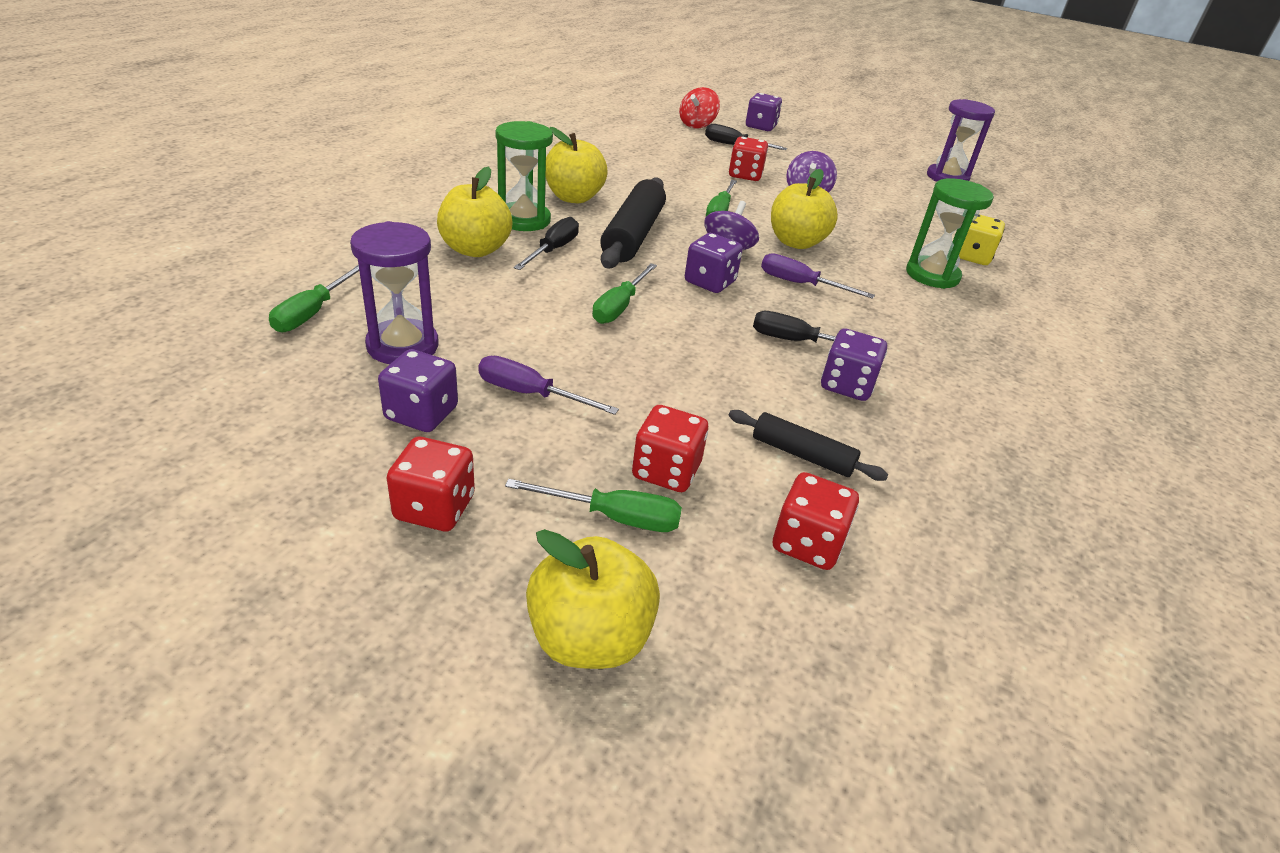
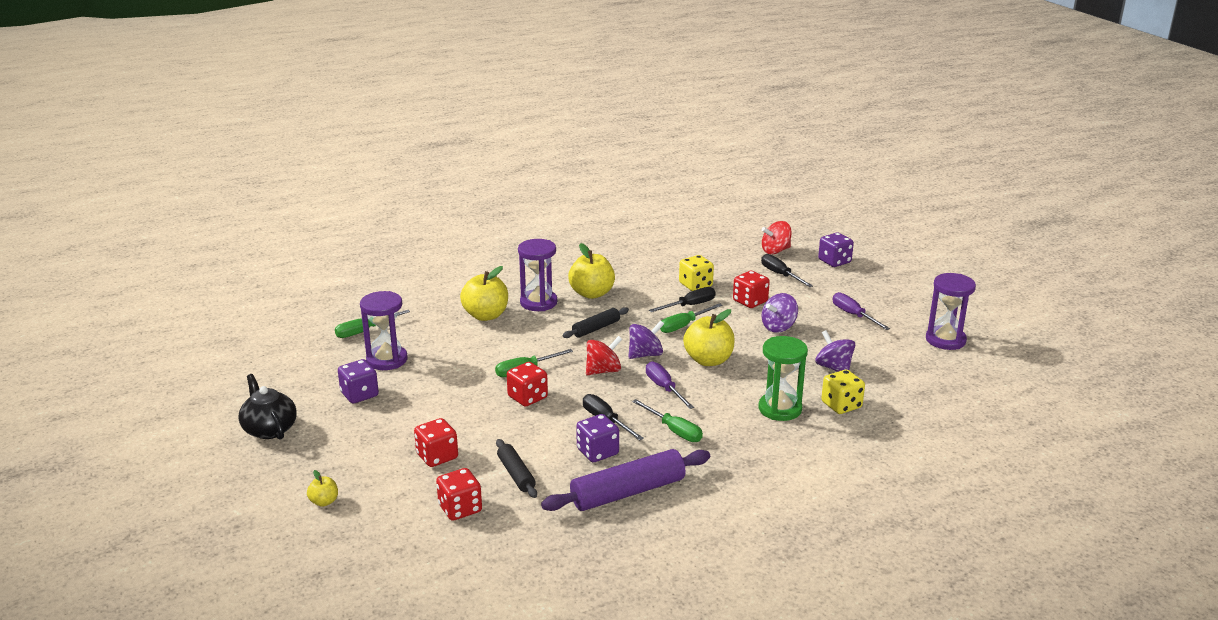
camera: 40 degrees right, 10 degrees down
(318, 535) = (269, 429): none -> black teapot
(434, 508) = (321, 435): red dice -> red dice (527, 397)
(524, 220) = (538, 302): green hourglass -> purple hourglass
(530, 394) = (418, 401): purple screwdriver -> purple screwdriver (853, 315)
(553, 250) = (531, 326): black screwdriver -> black screwdriver (690, 305)
(589, 638) = (324, 502): yellow apple -> yellow apple, size x0.50
(614, 517) = (388, 465): green screwdriver -> green screwdriver (674, 430)
(633, 235) = (596, 328): black rolling pin -> black rolling pin, size x0.56
(671, 169) = (695, 285): none -> yellow dice
(710, 282) = (603, 371): purple dice -> red spinning top
(909, 222) = (834, 368): none -> purple spinning top
(951, 425) = (628, 492): none -> purple rolling pin

